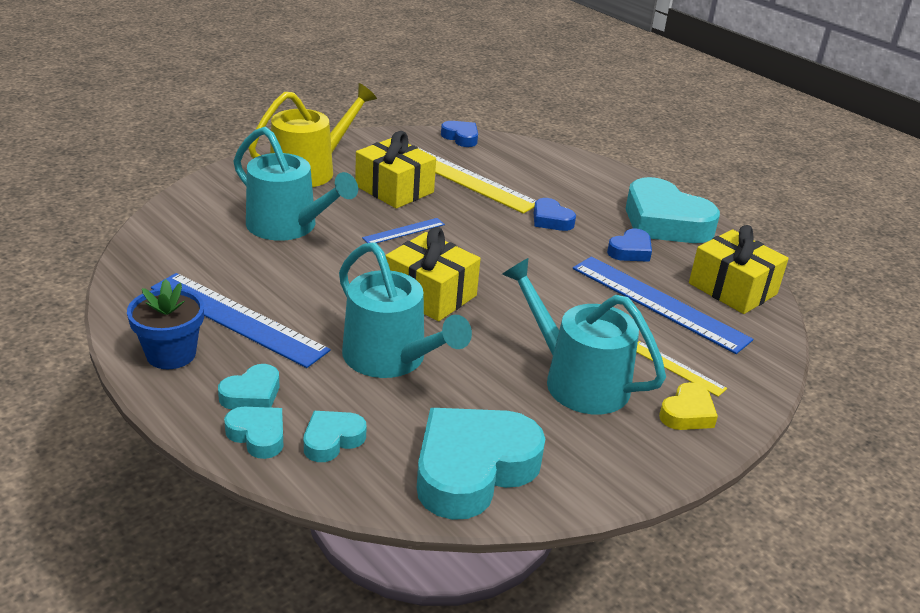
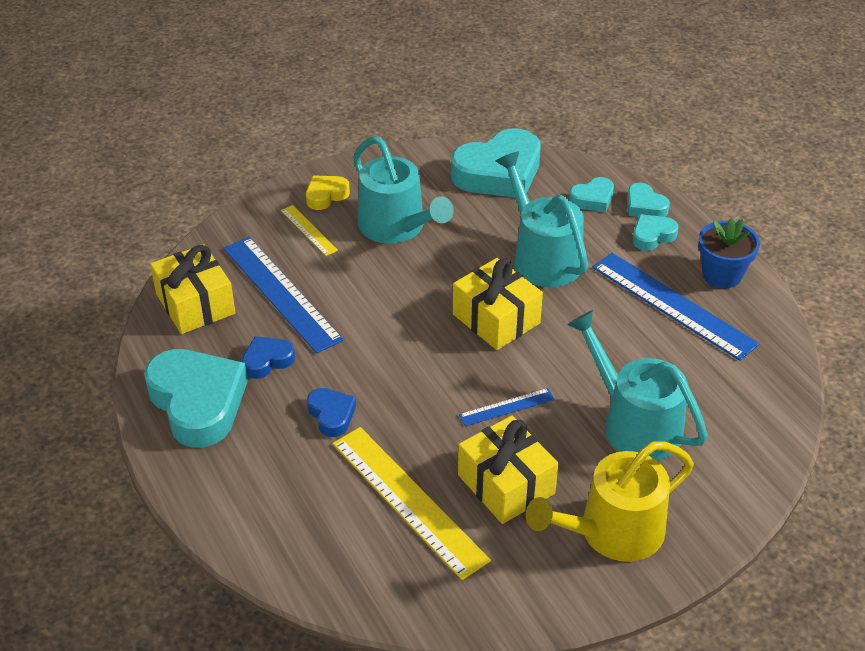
camera: 165 degrees left, 10 degrees up
(461, 137) = (386, 606): blue heart -> none

